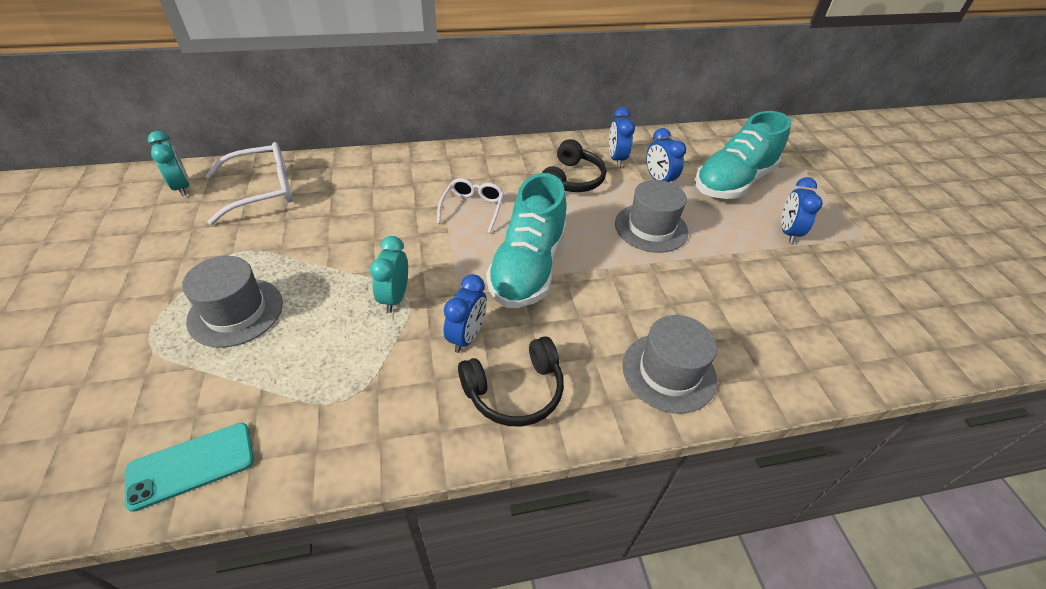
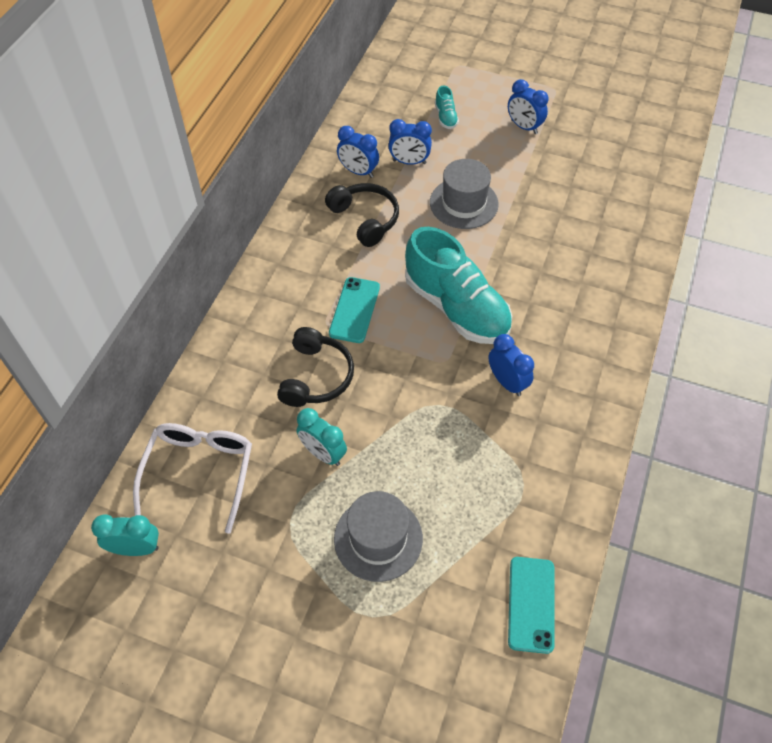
camera: 55 degrees left, 10 degrees up
(395, 297) = (434, 413): turquoise clock -> turquoise clock (323, 453)
(472, 208) = (354, 310): white glasses -> turquoise phone
(514, 390) = (574, 376): black headphones -> black headphones (316, 376)
(669, 372) = (608, 280): grey hat -> none
(733, 182) = (445, 117): turquoise shoe -> turquoise shoe, size x0.41

